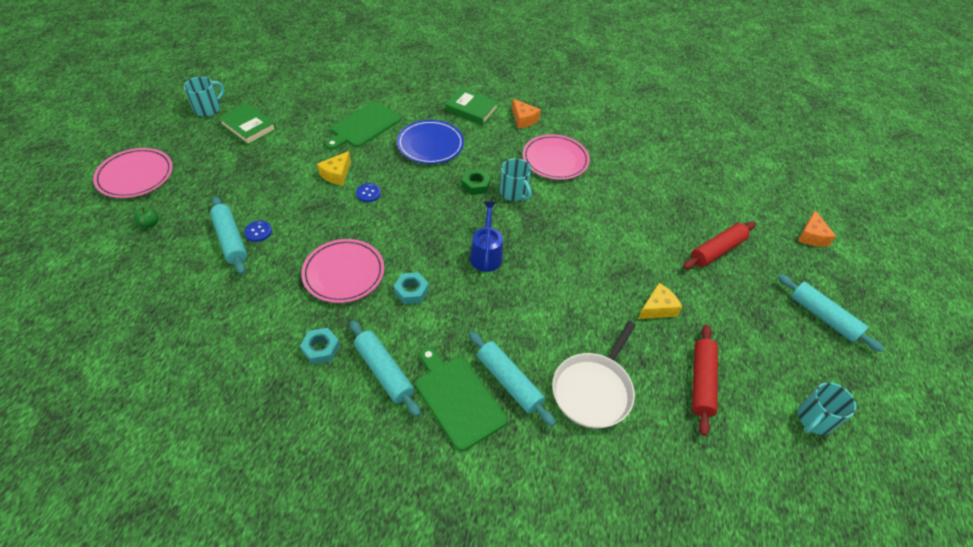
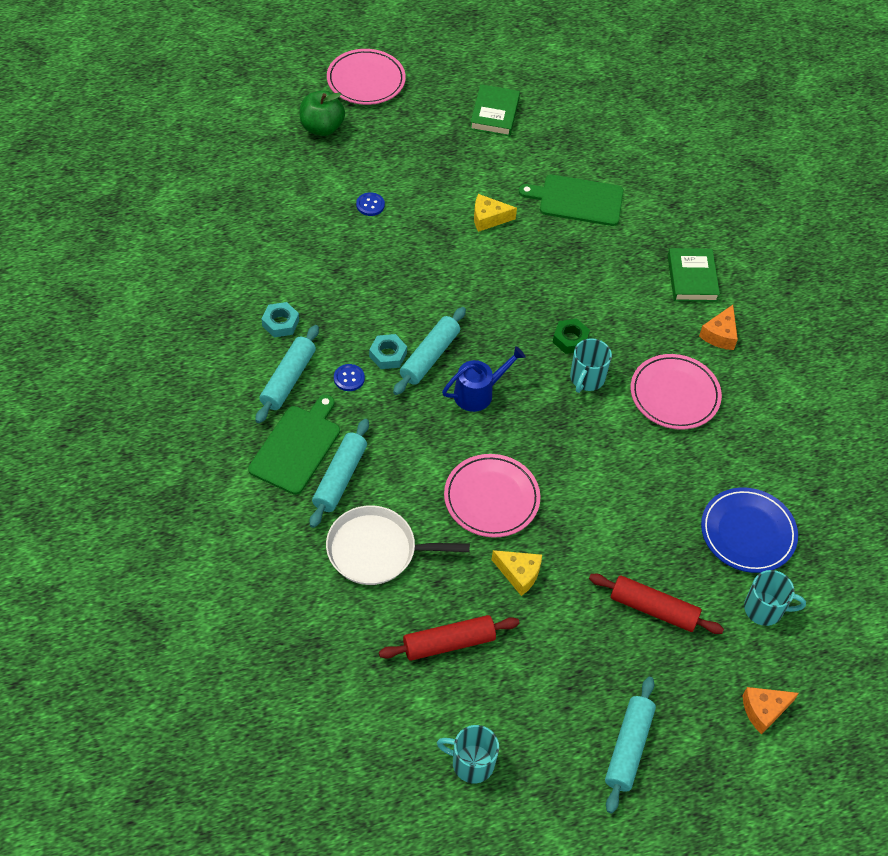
camera: 60 degrees right, 5 degrees up
(149, 224) = (322, 128): green apple -> green apple, size x2.00
(208, 109) = (492, 69): turquoise mug -> turquoise mug (764, 609)
(230, 240) = (346, 192): turquoise rolling pin -> turquoise rolling pin (429, 356)
(344, 273) = (371, 293): pink plate -> pink plate (491, 498)
(368, 193) = (483, 257): blue button -> blue button (349, 378)
(430, 145) = (598, 271): blue plate -> blue plate (748, 532)

